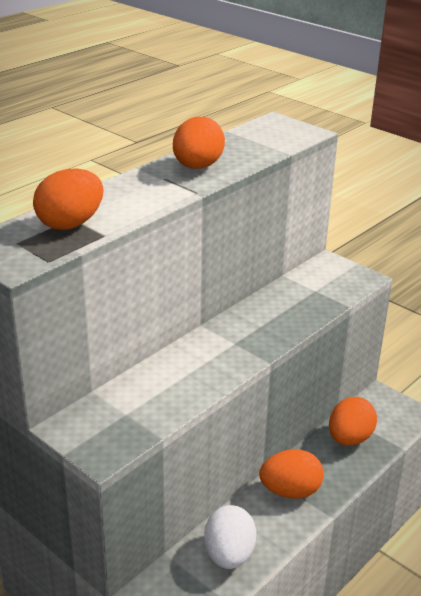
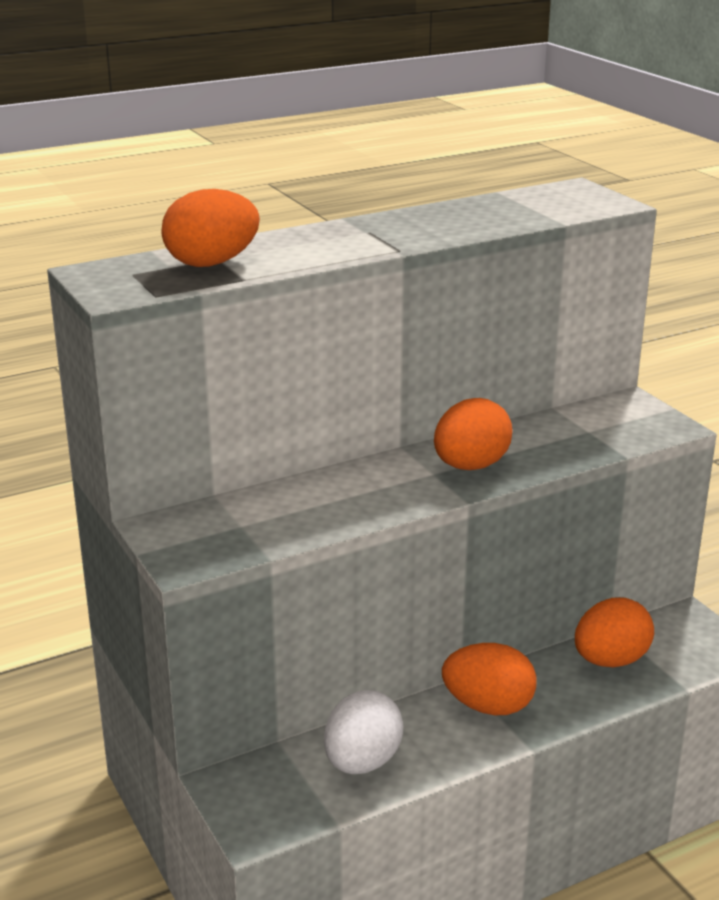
camera: 20 degrees right, 5 degrees down
(197, 167) = (423, 224): orange egg -> orange egg (470, 466)

